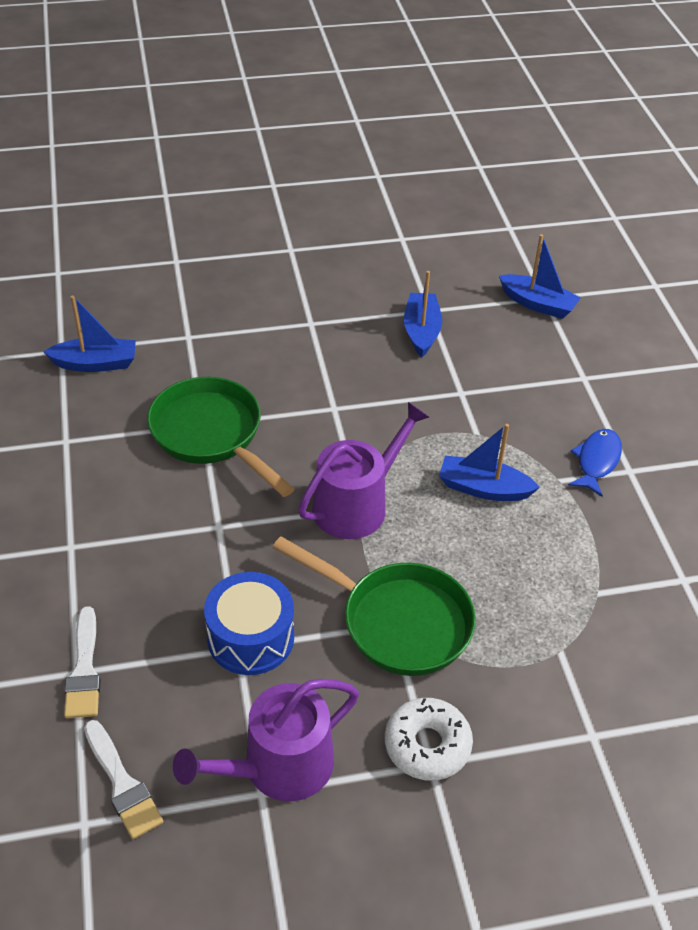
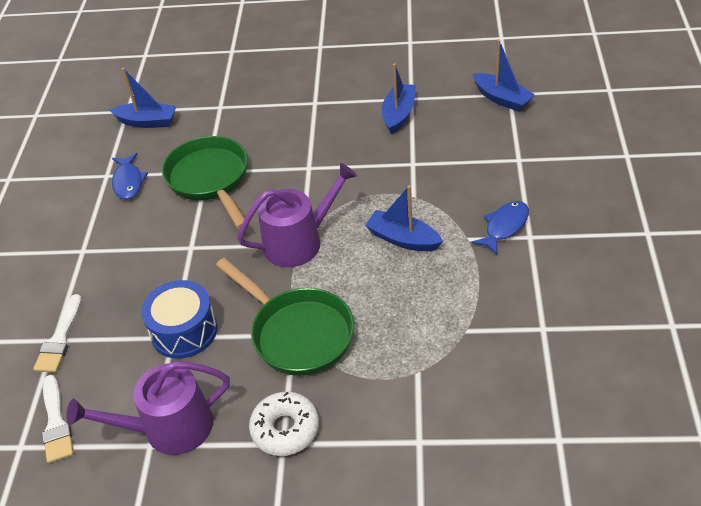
camera: 20 degrees right, 0 degrees up
(100, 447) = (128, 182): none -> blue fish

